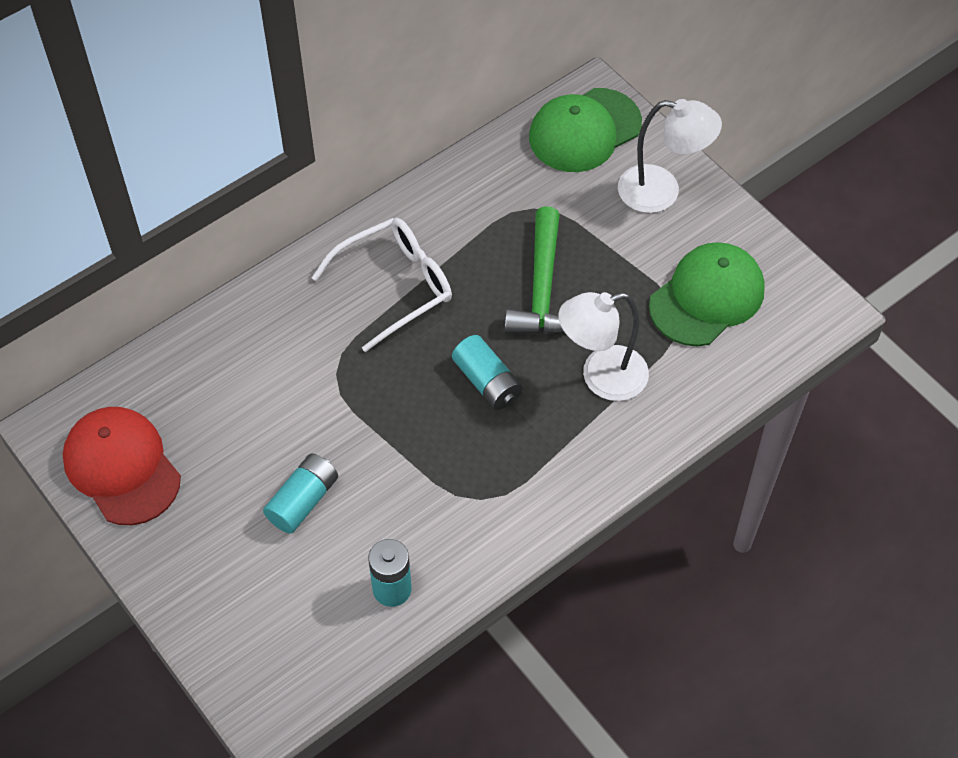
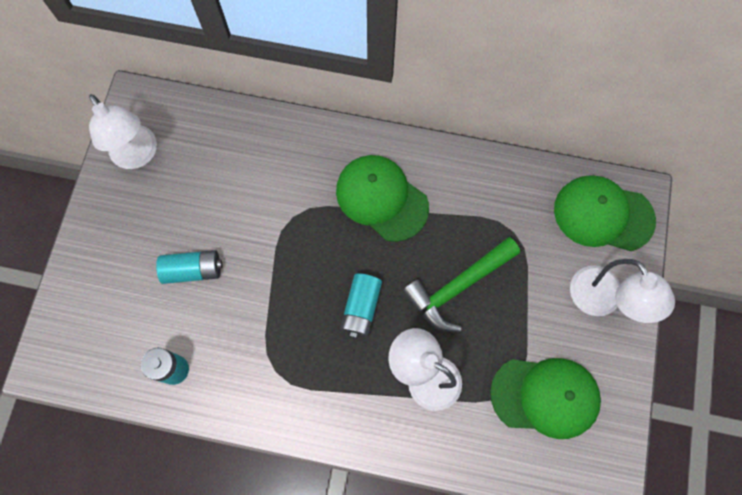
camera: 50 degrees right, 15 degrees up
(122, 467) = (138, 155): red cap -> white lamp
(394, 286) = (381, 198): white glasses -> green cap

